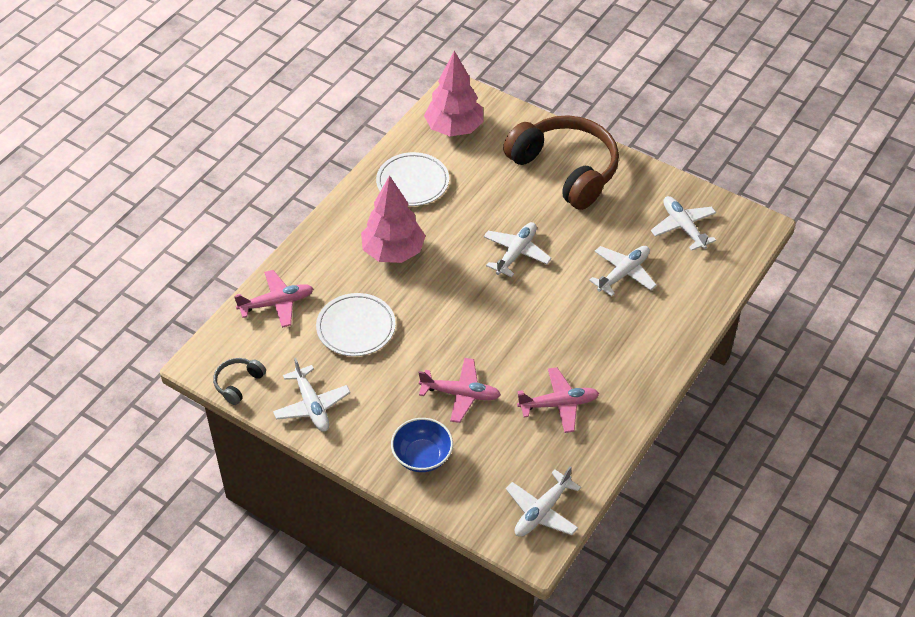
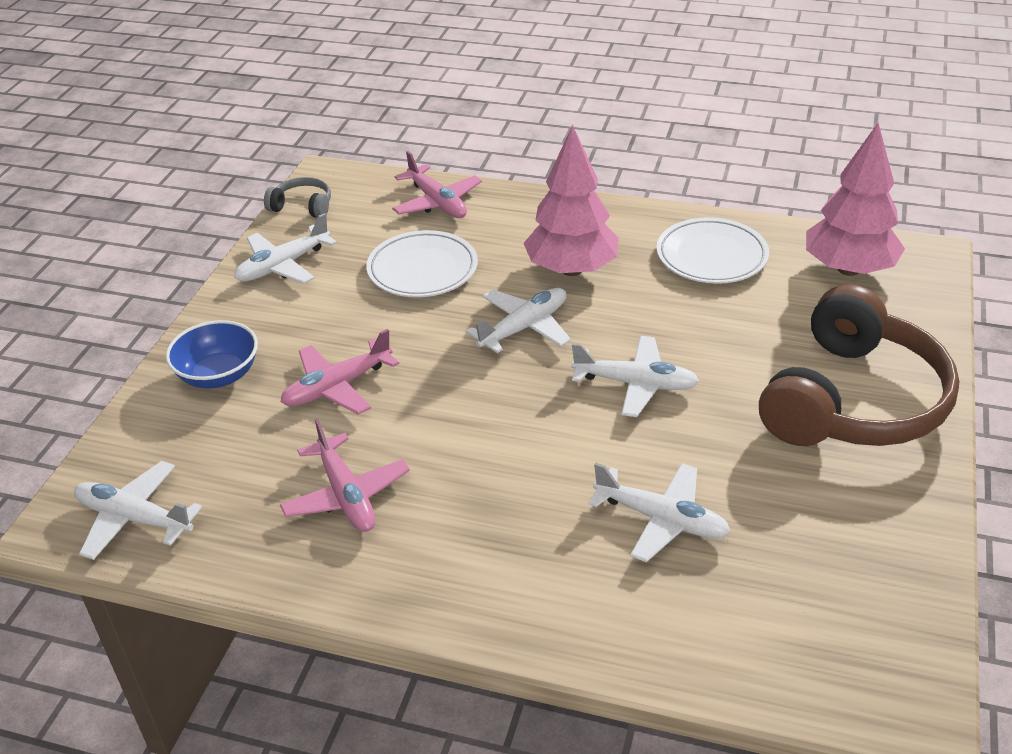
camera: 75 degrees right, 10 degrees down
(461, 394) = (337, 387): pink plane -> pink plane turned 60 degrees clockwise
(683, 227) = (825, 583): white plane -> white plane (524, 327)

